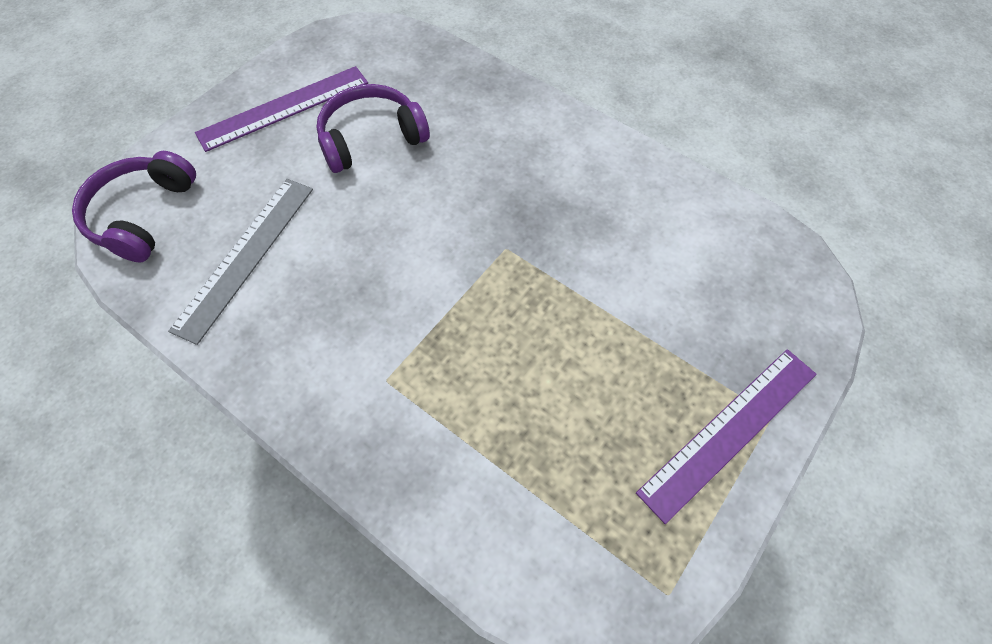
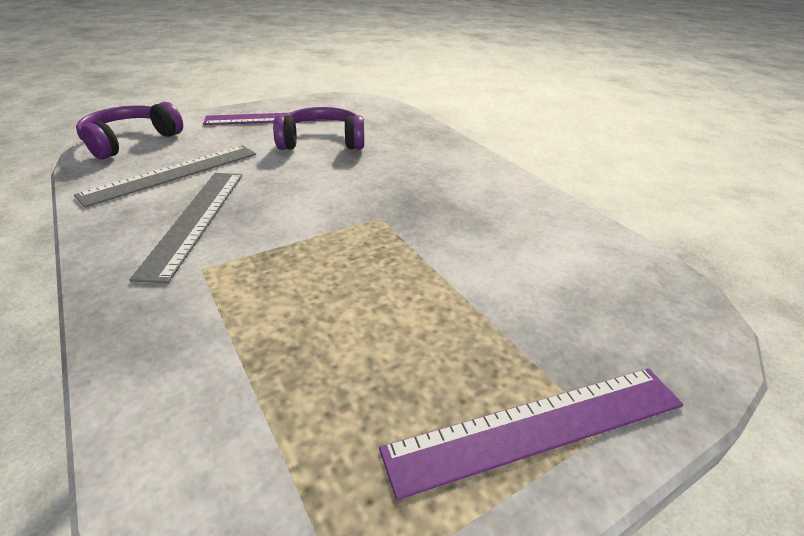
camera: 20 degrees right, 25 degrees down
(329, 319) = (196, 220): none -> grey ruler

